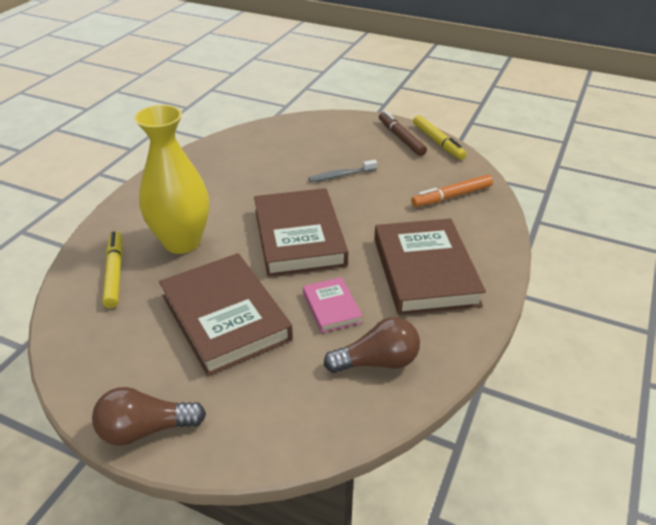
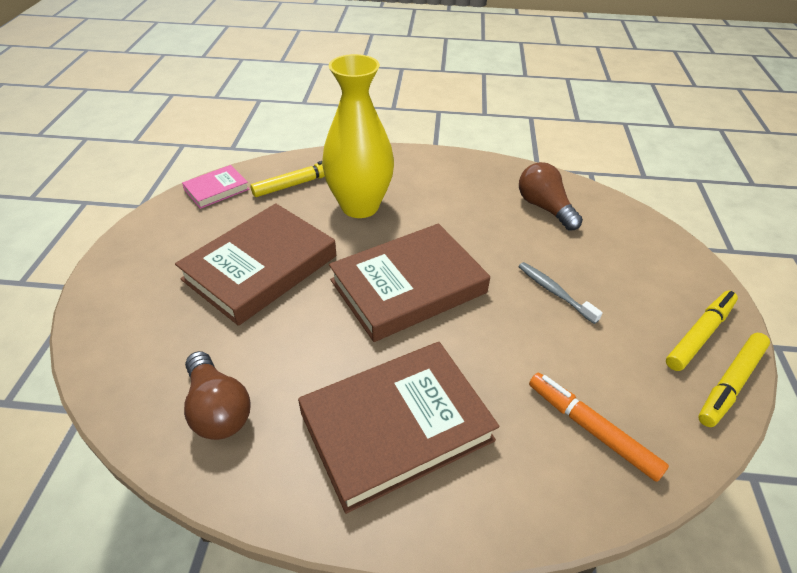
camera: 70 degrees right, 5 degrees up
(145, 429) = (117, 262): brown light bulb -> brown light bulb (544, 208)
(331, 308) = (297, 345): pink book -> pink book (217, 189)
(401, 138) = (699, 334): brown marker -> yellow marker

